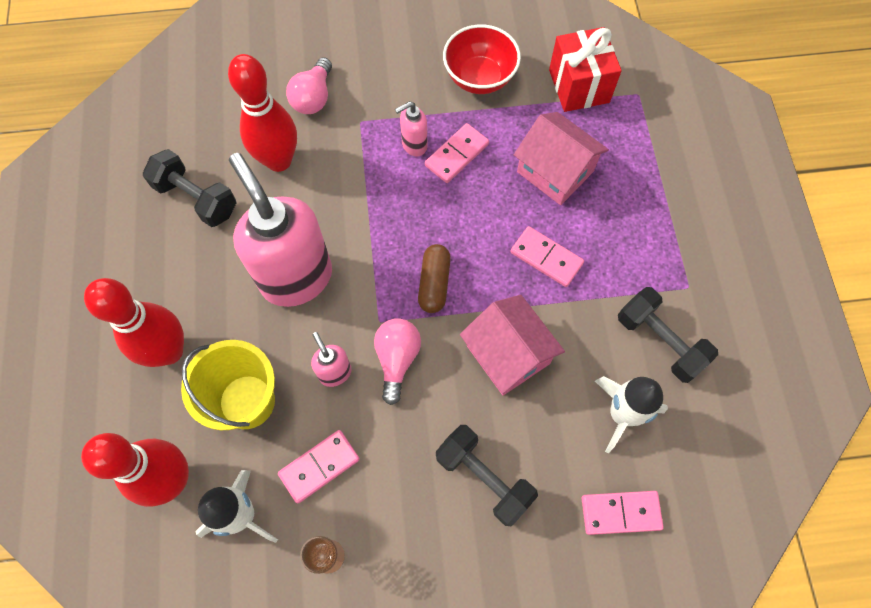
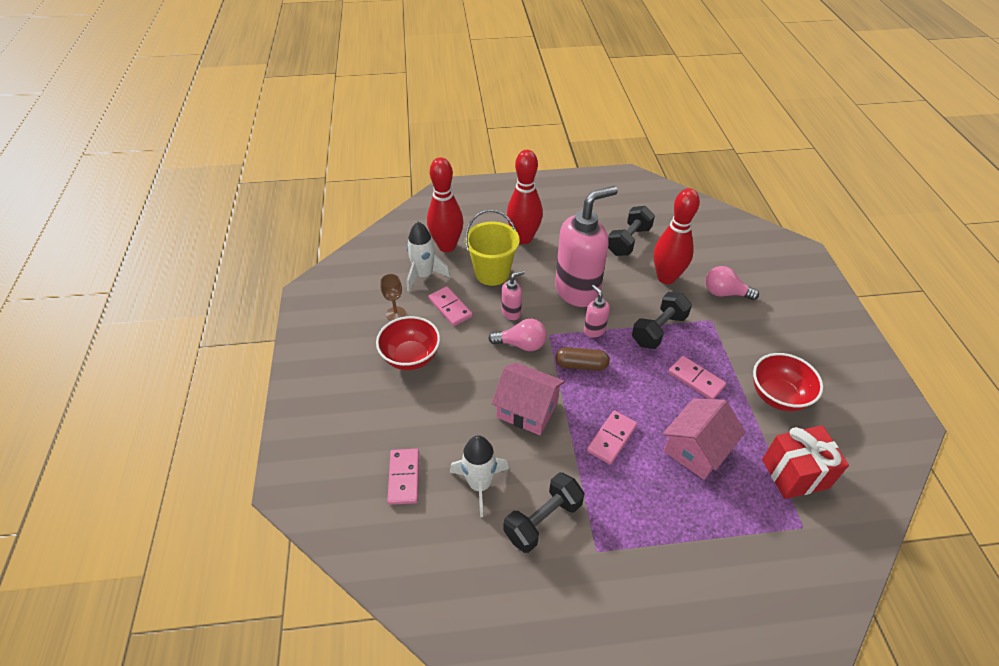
camera: 90 degrees right, 20 degrees down
(414, 145) = (698, 352): pink soap dispenser -> pink soap dispenser (594, 330)
(419, 522) = (411, 357): none -> red bowl
(484, 478) = (436, 392): black dumbbell -> black dumbbell (658, 330)
(508, 354) = (527, 409): pink house -> pink house turned 60 degrees clockwise

